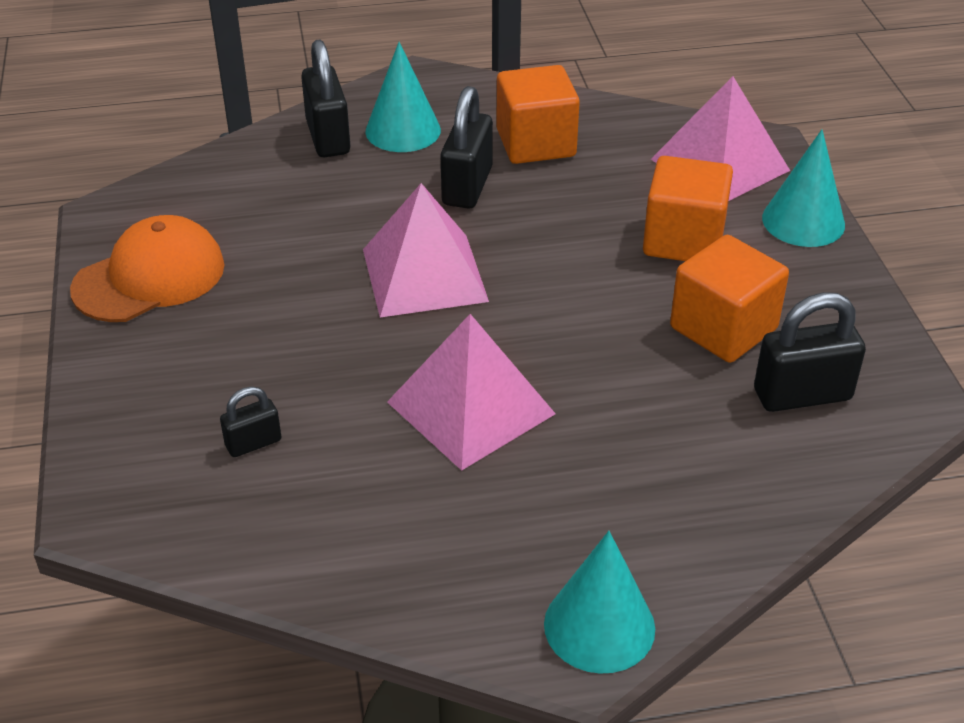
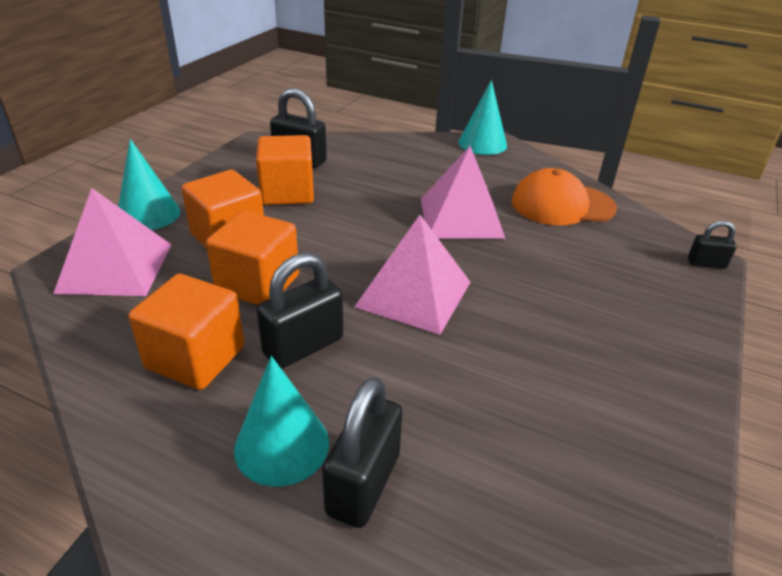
camera: 145 degrees left, 5 degrees down
(149, 277) = (638, 398): orange cap -> orange cap (562, 205)
(253, 443) = (598, 252): black padlock -> black padlock (706, 263)
(579, 212) = (258, 283): none -> orange cube

